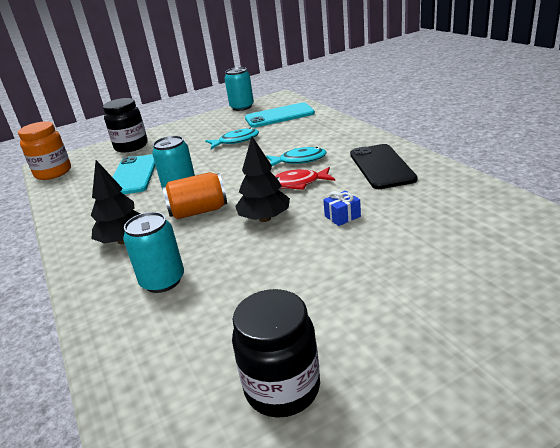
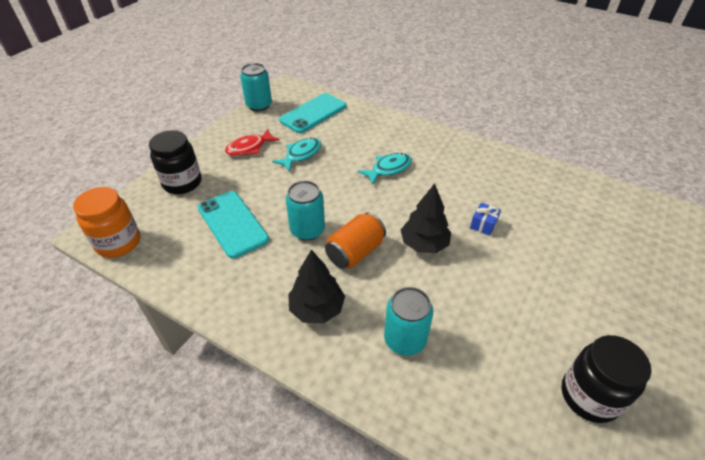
camera: 35 degrees left, 15 degrees up
(298, 183) = (414, 197): red fish -> red fish (249, 148)
(381, 166) = (464, 163): black phone -> none

